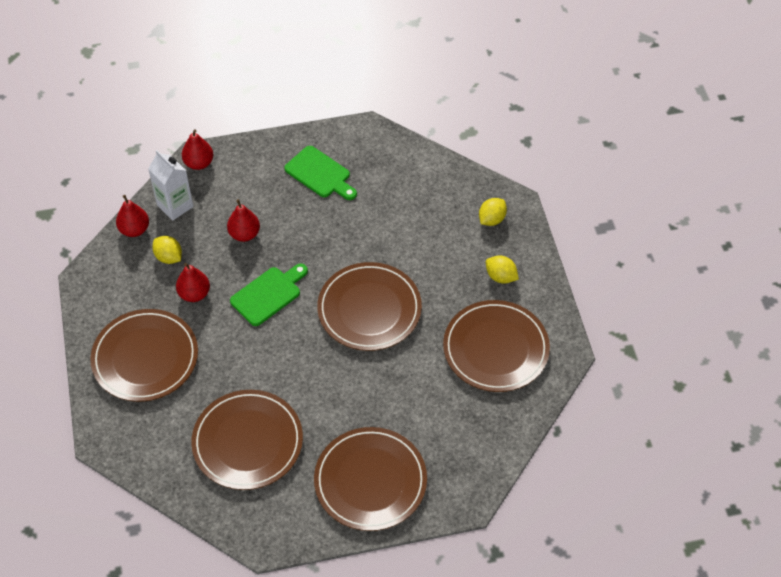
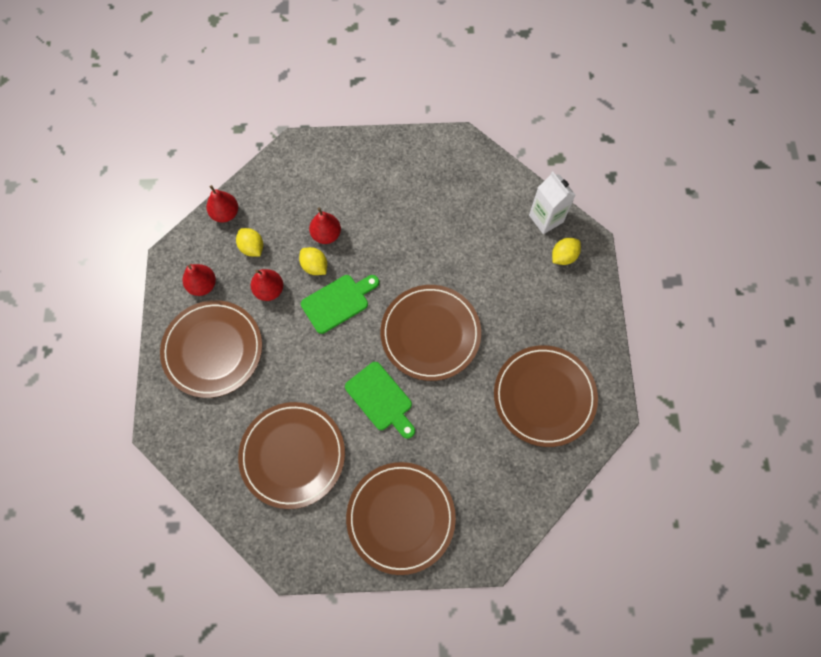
camera: 10 degrees right, 15 degrees up
(175, 206) = (267, 194): white carton -> white carton (546, 218)
(199, 163) = (296, 153): red pear -> red pear (203, 285)
(320, 174) = (408, 182): green cutting board -> green cutting board (381, 399)
(500, 277) = (562, 320): yellow lemon -> yellow lemon (314, 266)

